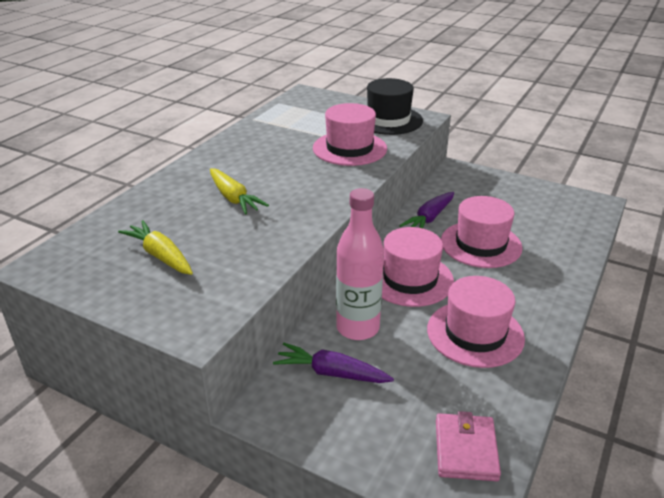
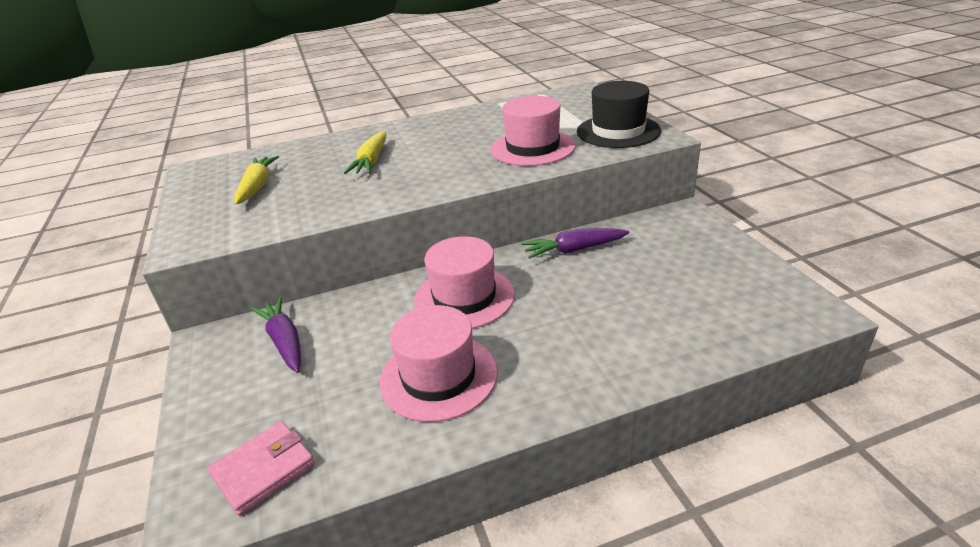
camera: 45 degrees right, 0 degrees up
(357, 328) = (358, 317): pink bottle -> none
(481, 244) = (585, 296): pink hat -> none

